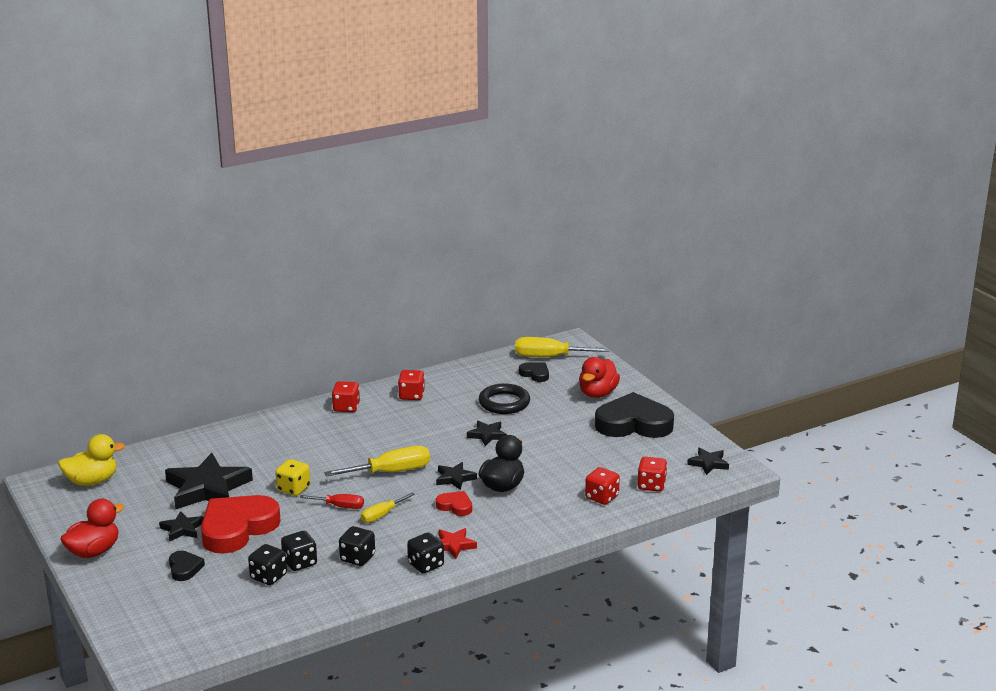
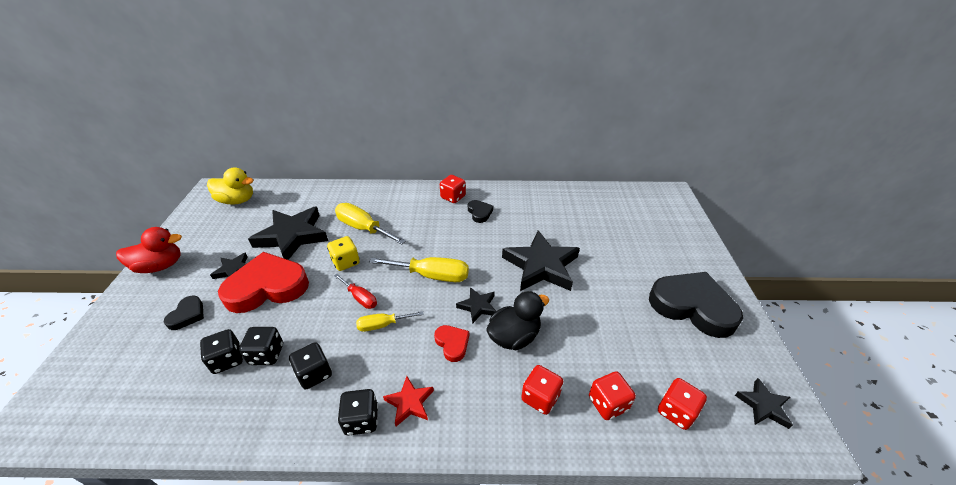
camera: 30 degrees right, 15 degrees up
(411, 395) = (509, 202): red dice -> red dice (540, 397)
(487, 435) = (541, 266): black star -> black star, size x2.05
(504, 403) = (578, 235): black ring -> none
(535, 374) = (623, 215): black heart -> black heart (479, 213)
(549, 357) = (645, 202): yellow screwdriver -> yellow screwdriver (363, 228)
(597, 393) = (671, 255): red duck -> none

